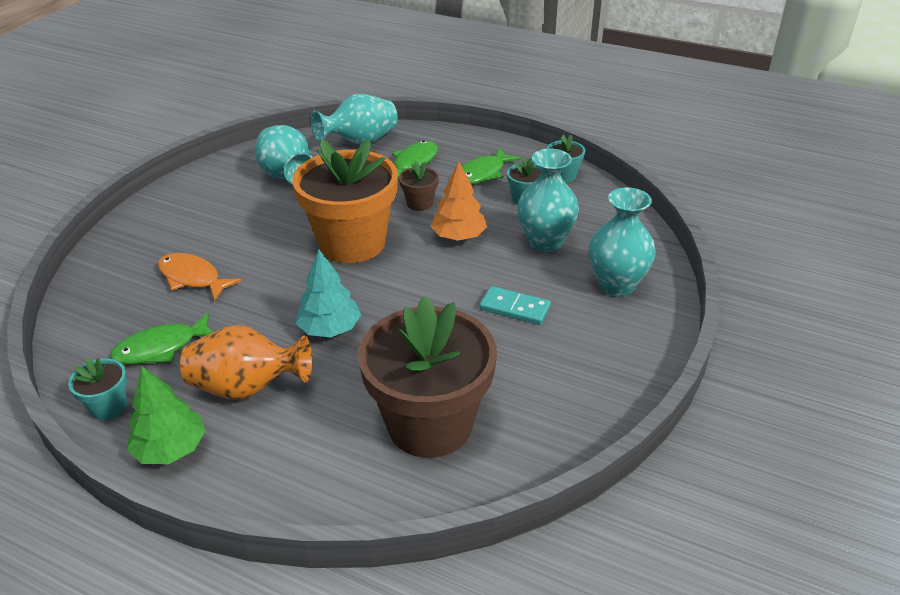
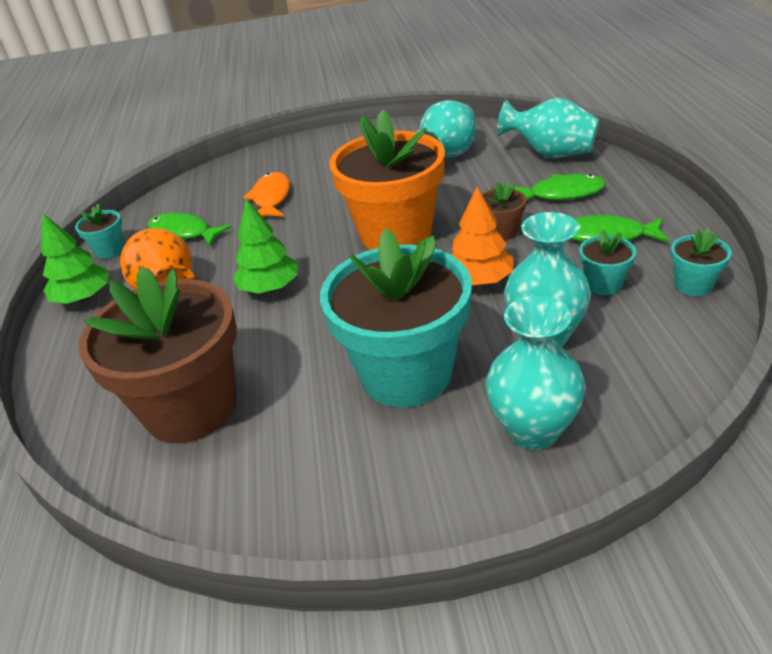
camera: 60 degrees right, 0 degrees up
(330, 329) = (270, 287): turquoise tree -> green tree
(515, 308) = (406, 374): turquoise domino -> turquoise flower pot

